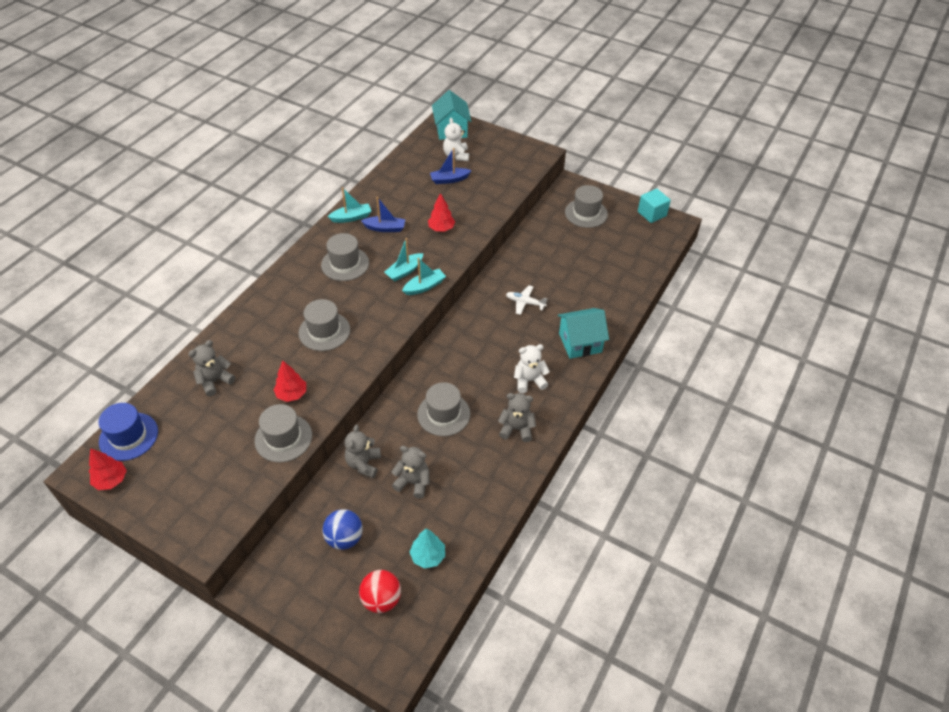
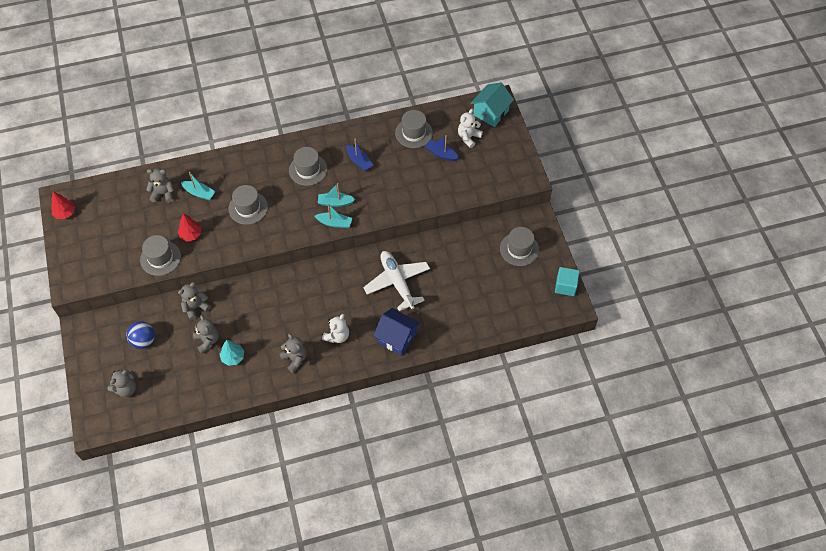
camera: 45 degrees right, 10 degrees up
(128, 436) = (94, 194): blue hat -> none
(351, 217) = (348, 137): turquoise boat -> turquoise boat (199, 193)
(381, 599) = (126, 388): red ball -> grey teddy bear
(428, 556) = (170, 387): turquoise tree -> turquoise tree (233, 357)
(441, 228) = (392, 188): red tree -> none
(443, 414) = (267, 315): grey hat -> grey hat (413, 133)
(525, 303) = (397, 282): white plane -> white plane, size x2.00
(529, 381) = (337, 336): white teddy bear -> white teddy bear turned 90 degrees clockwise
(580, 343) = (397, 338): turquoise house -> blue house

